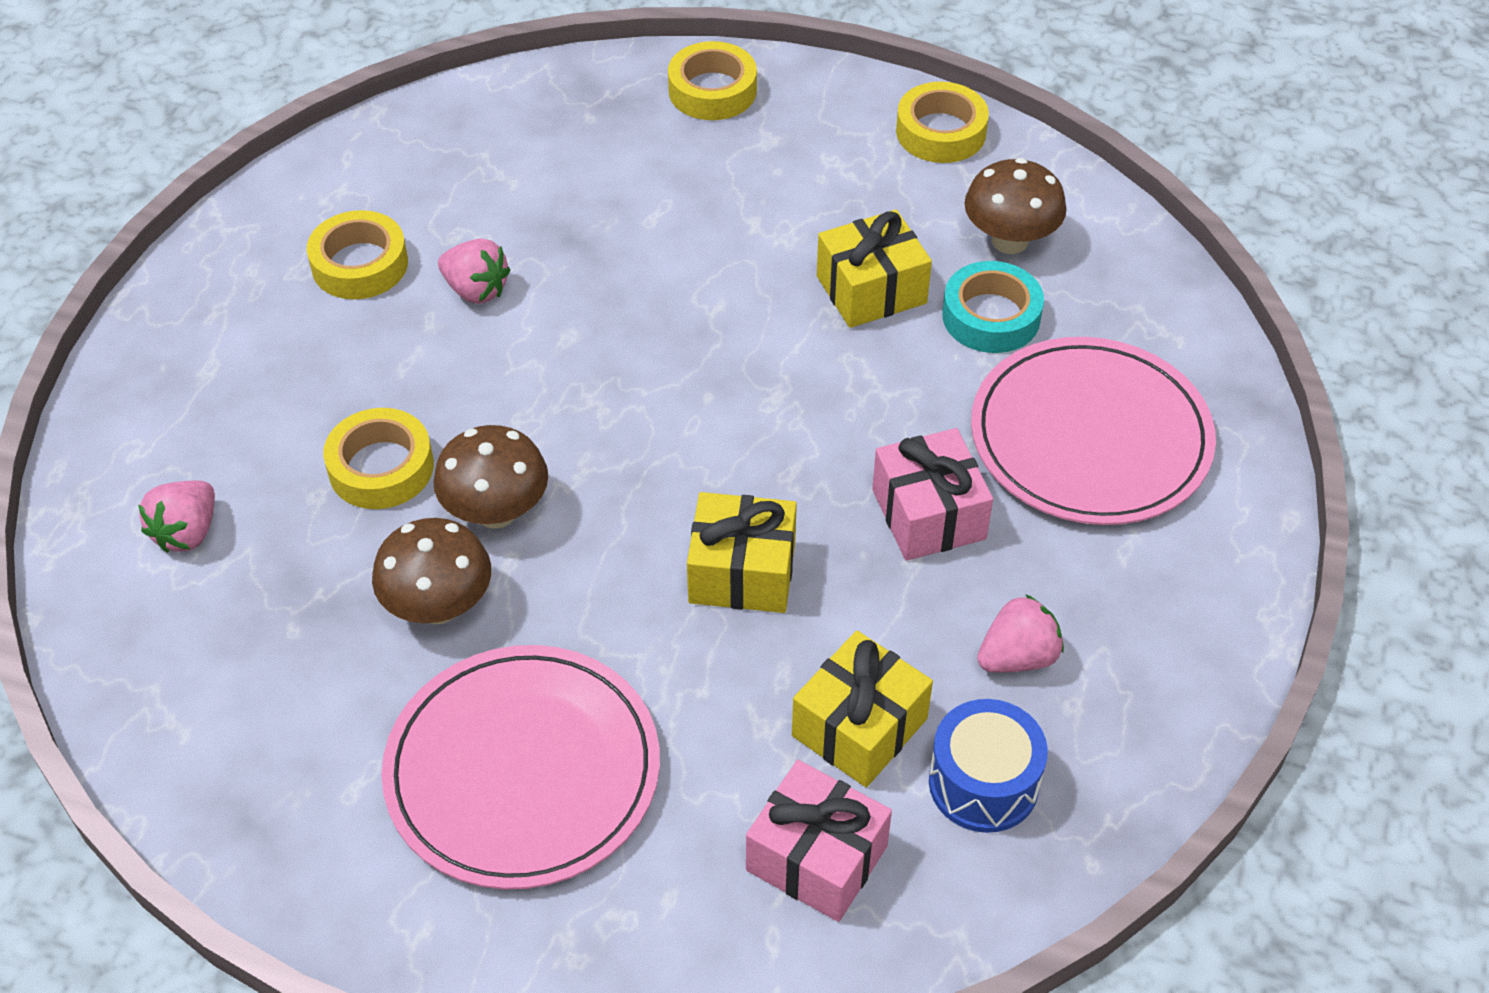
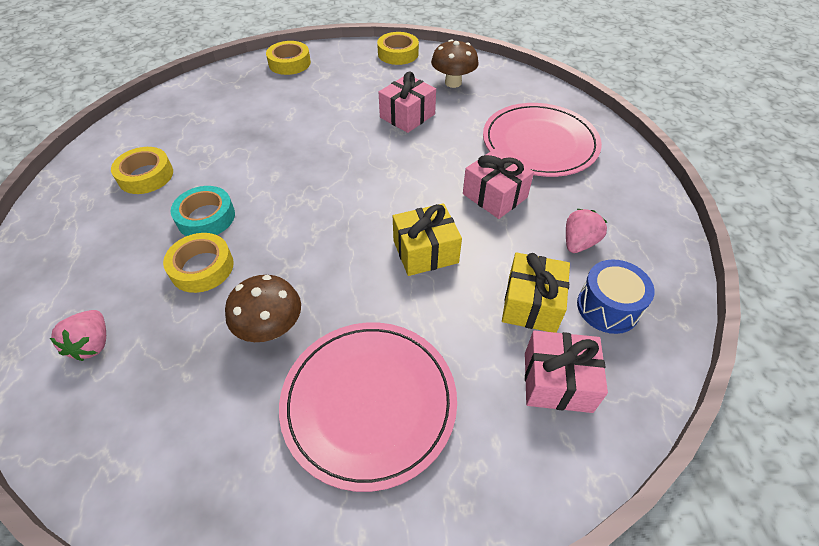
camera: 25 degrees left, 0 degrees up
(476, 290) = (215, 169): pink strawberry -> none
(496, 512) = (279, 267): brown mushroom -> none
(871, 290) = (407, 116): yellow gift -> pink gift
(991, 316) = (465, 111): turquoise tape -> turquoise tape (206, 217)

